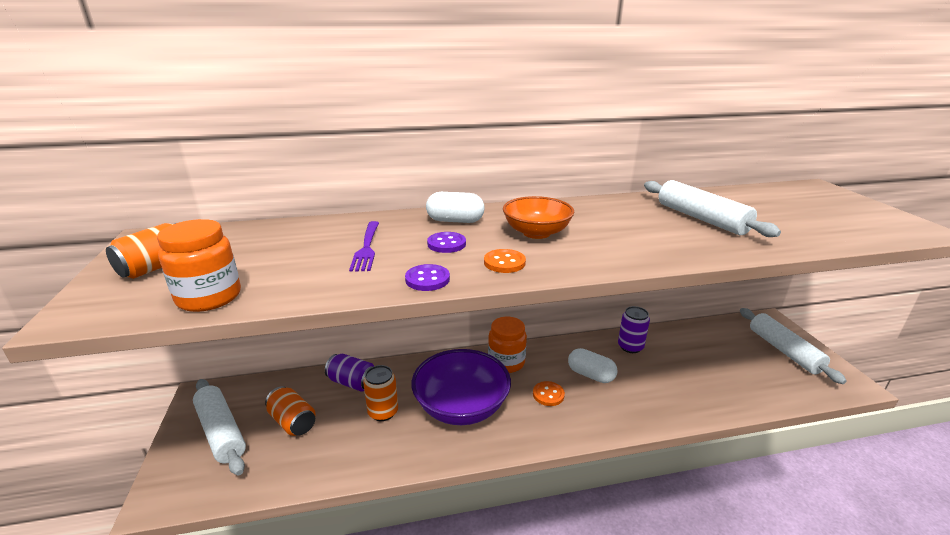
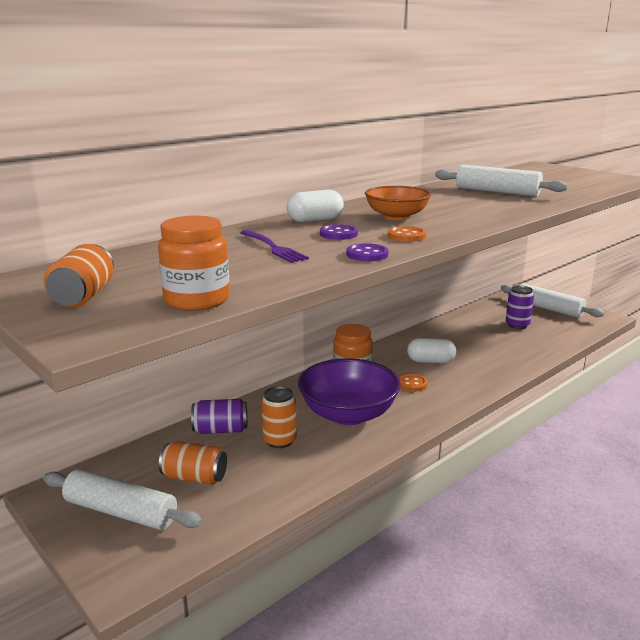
camera: 30 degrees left, 5 degrees down
(630, 347) = (441, 334): purple can -> purple can (517, 325)

